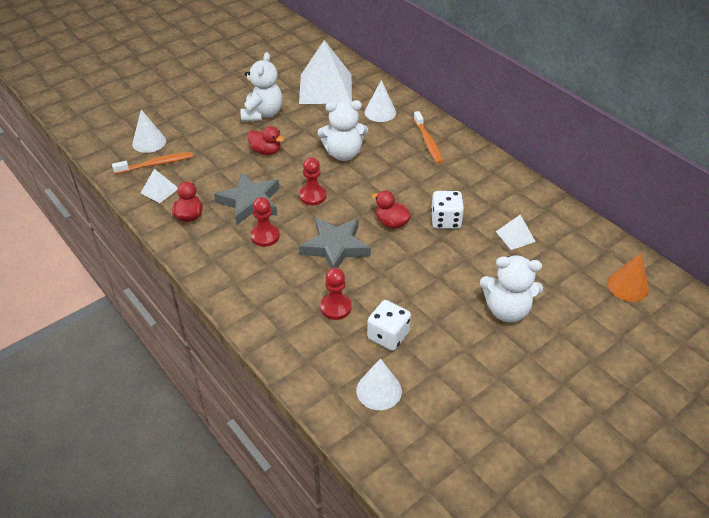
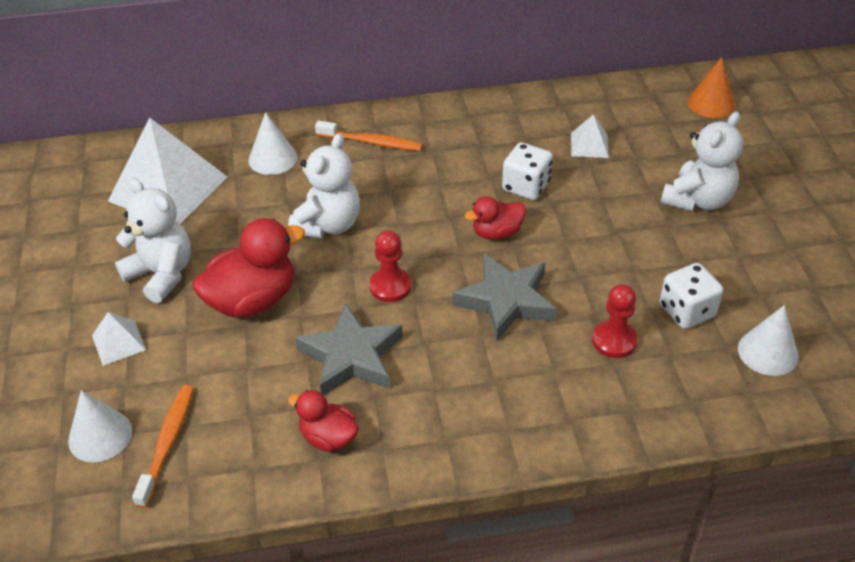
camera: 60 degrees left, 0 degrees up
(159, 190) = (238, 458): white pyramid -> white pyramid (119, 342)
(265, 236) = (436, 364): red pawn -> none
(266, 151) = (252, 300): red duck -> red duck, size x1.75

